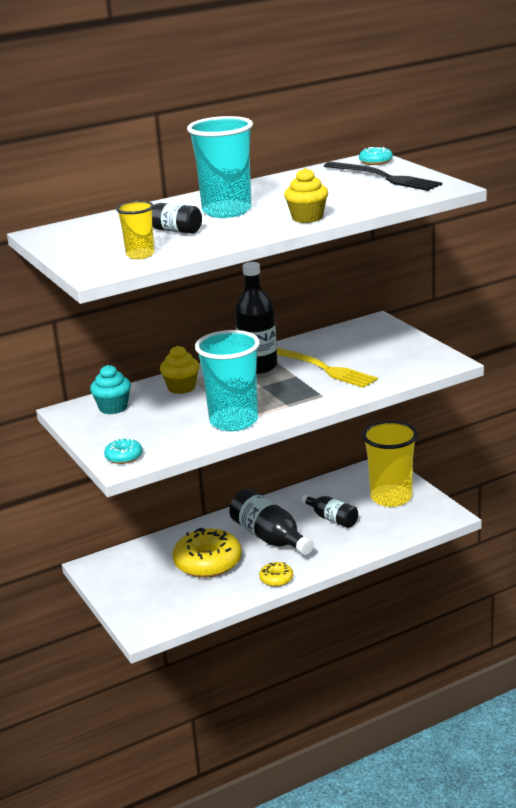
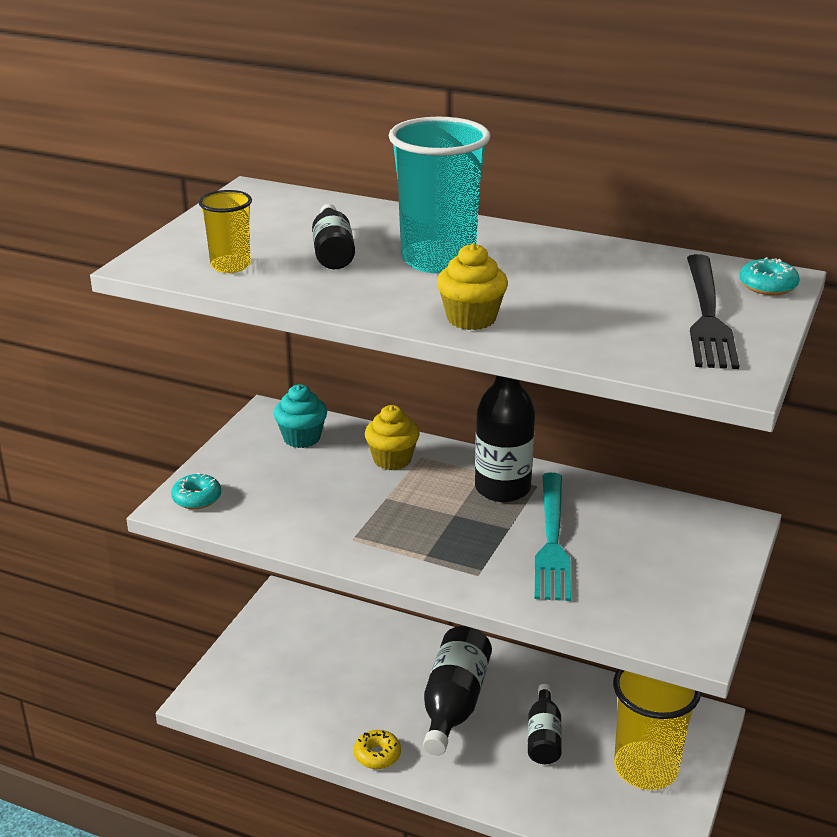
camera: 50 degrees right, 5 degrees up
(208, 563) = (361, 680): yellow donut -> none
(234, 421) = (345, 535): turquoise cup -> none
(323, 368) = (552, 540): yellow fork -> turquoise fork

